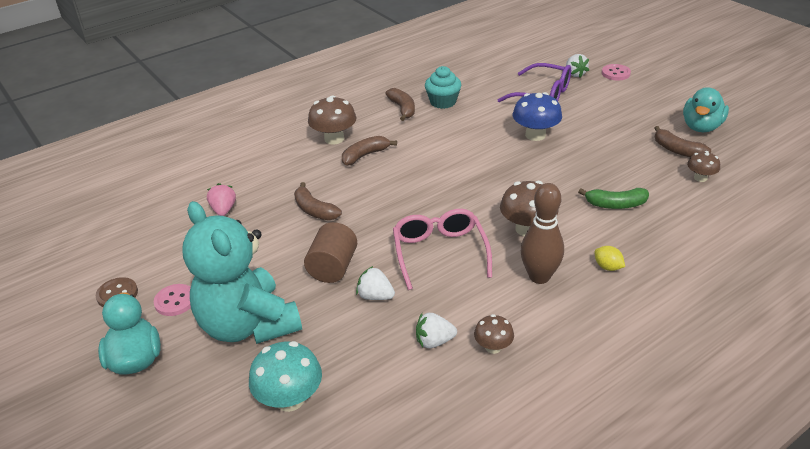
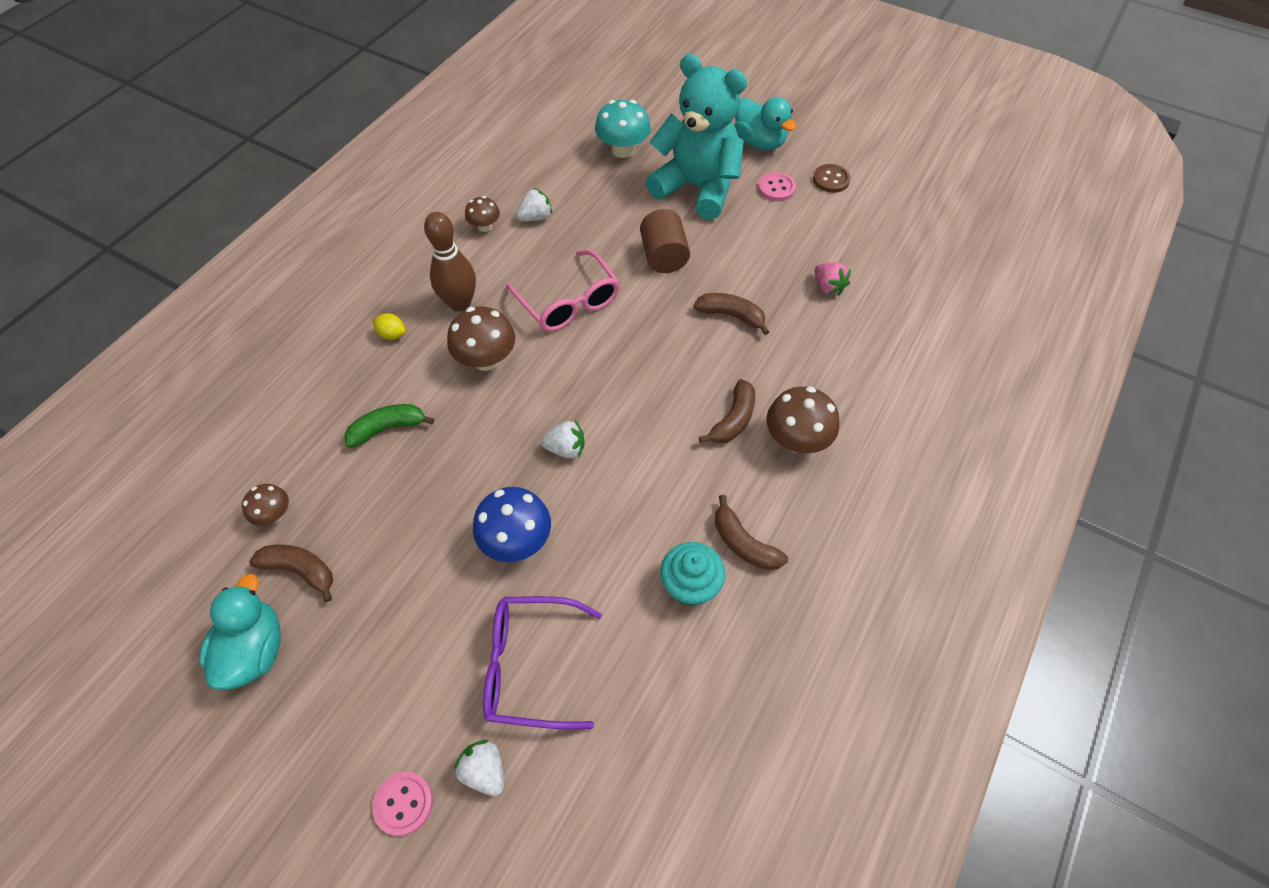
camera: 155 degrees right, 20 degrees up
(375, 296) = (606, 241): white strawberry -> white strawberry (565, 448)

